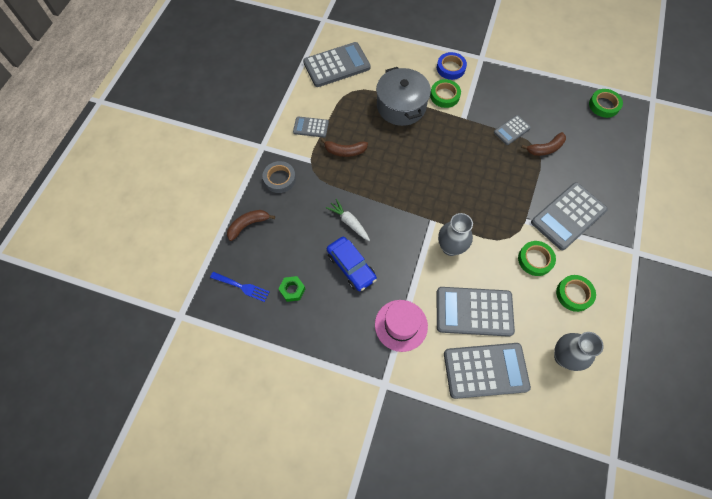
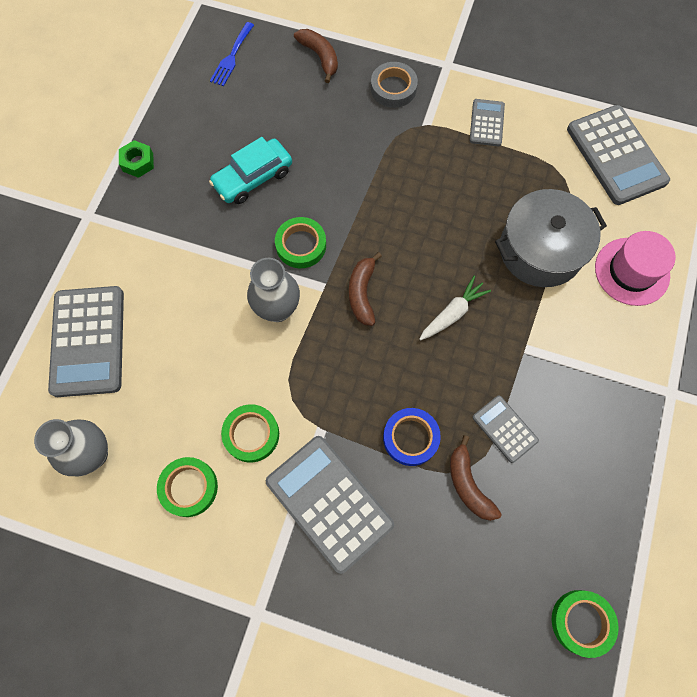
camera: 90 degrees right, 5 degrees up
(292, 290) = (223, 110): green nut -> green nut (138, 162)
(345, 151) = (445, 169): brown banana -> brown banana (362, 293)
(349, 222) = (322, 175): white carrot -> white carrot (453, 313)
(351, 266) = (253, 178): blue car -> turquoise car
(401, 325) = (163, 237): pink hat -> pink hat (632, 271)
(444, 96) = (571, 320): green tape -> green tape (301, 245)
(450, 68) = (636, 335): blue tape -> blue tape (410, 438)
(474, 312) = (174, 334): grey calculator -> none

